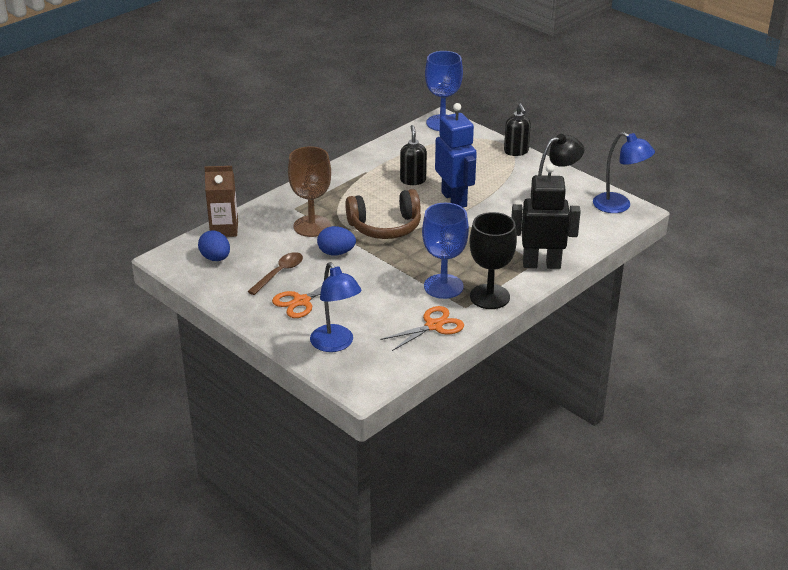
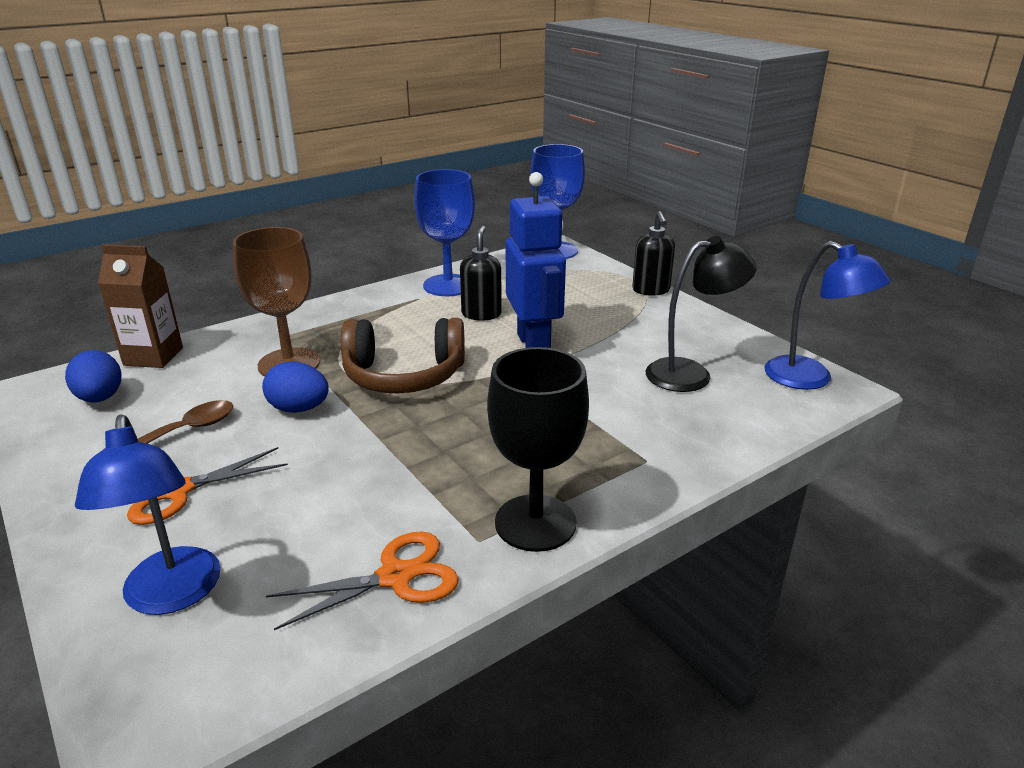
camera: 10 degrees right, 5 degrees down
(443, 286) = (454, 490): blue goblet -> blue goblet (448, 285)
(541, 264) = (655, 467): black robot -> none

